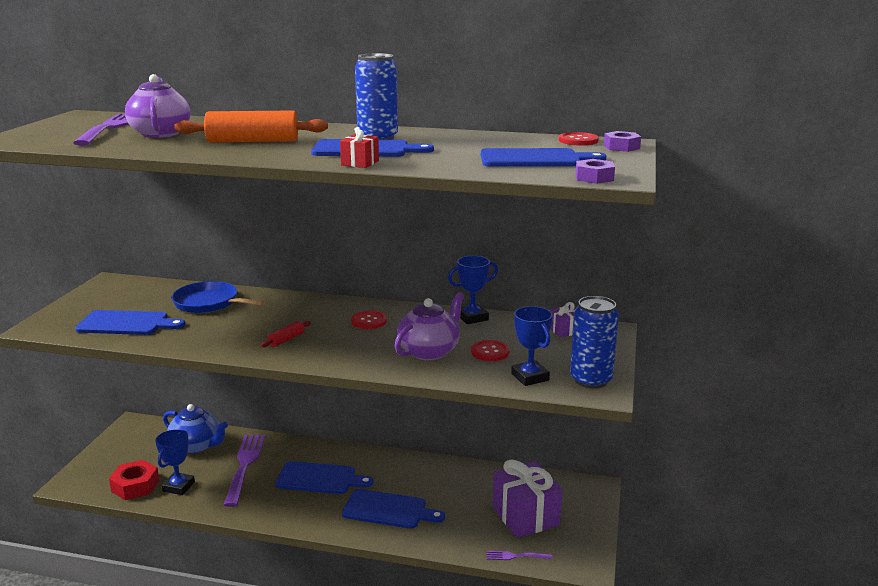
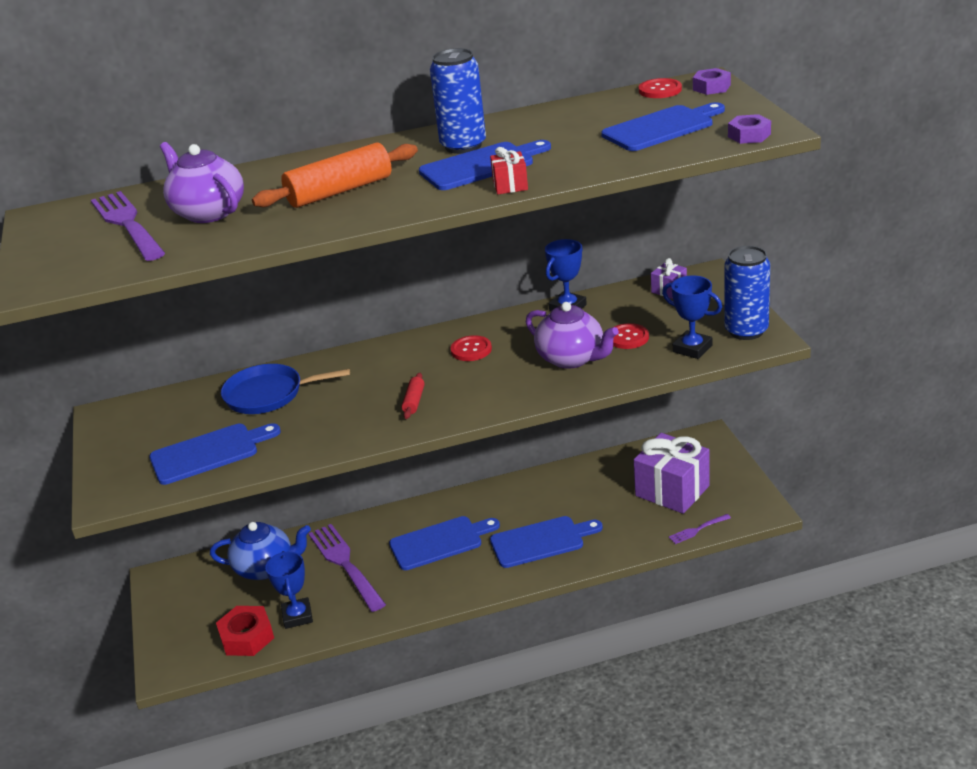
camera: 25 degrees left, 10 degrees up
(429, 351) = (572, 358): purple teapot -> purple teapot turned 120 degrees clockwise

